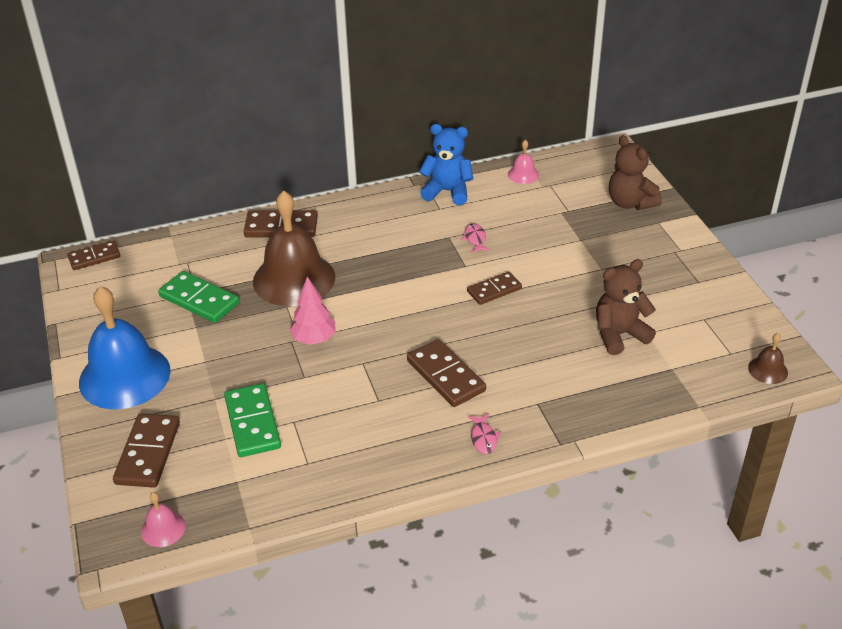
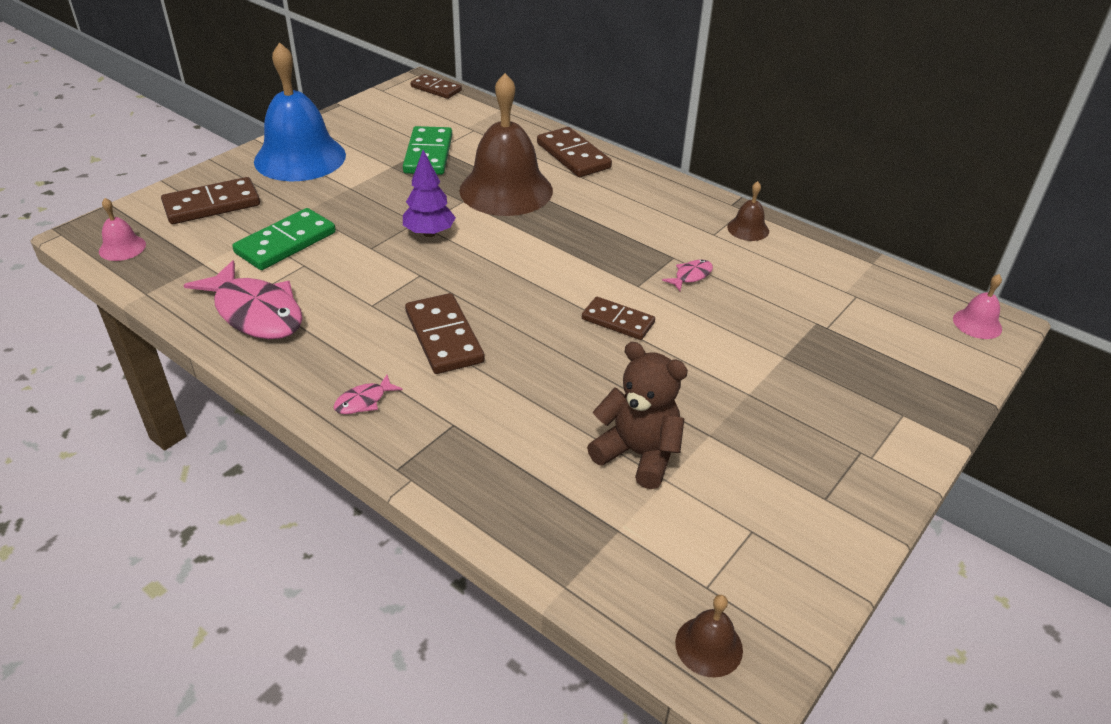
camera: 55 degrees right, 0 degrees up
(314, 339) = (429, 233): pink tree -> purple tree
(334, 466) = (255, 312): none -> pink fish
(446, 376) = (444, 337): brown domino -> brown domino turned 45 degrees counterclockwise
(447, 191) = (748, 229): blue teddy bear -> brown bell
(523, 174) = (848, 269): pink bell -> pink bell (977, 323)
(630, 203) = (909, 375): brown teddy bear -> none

